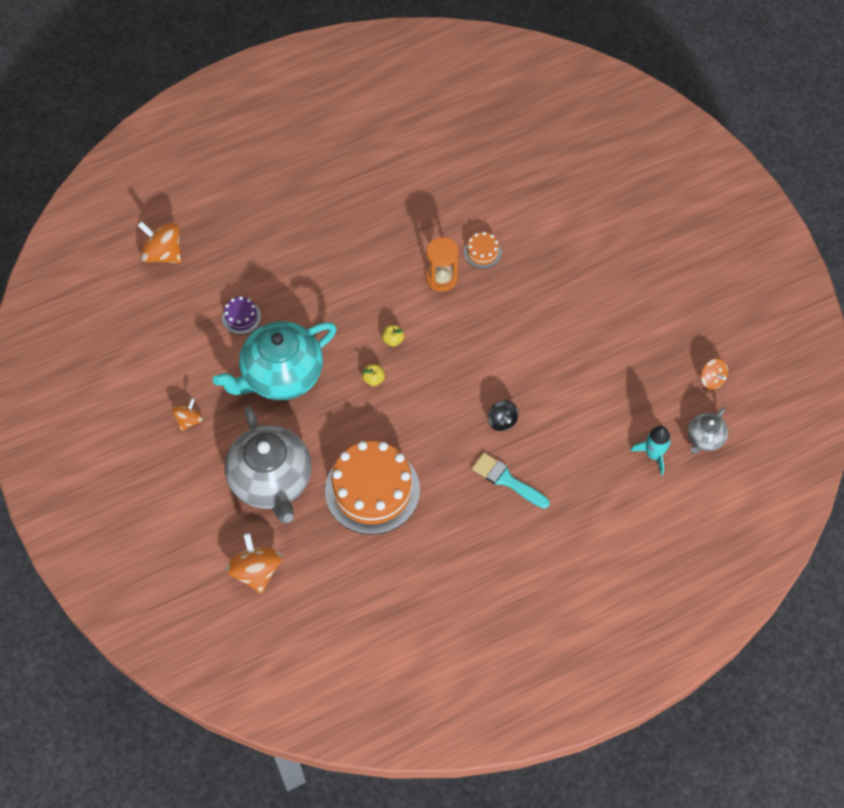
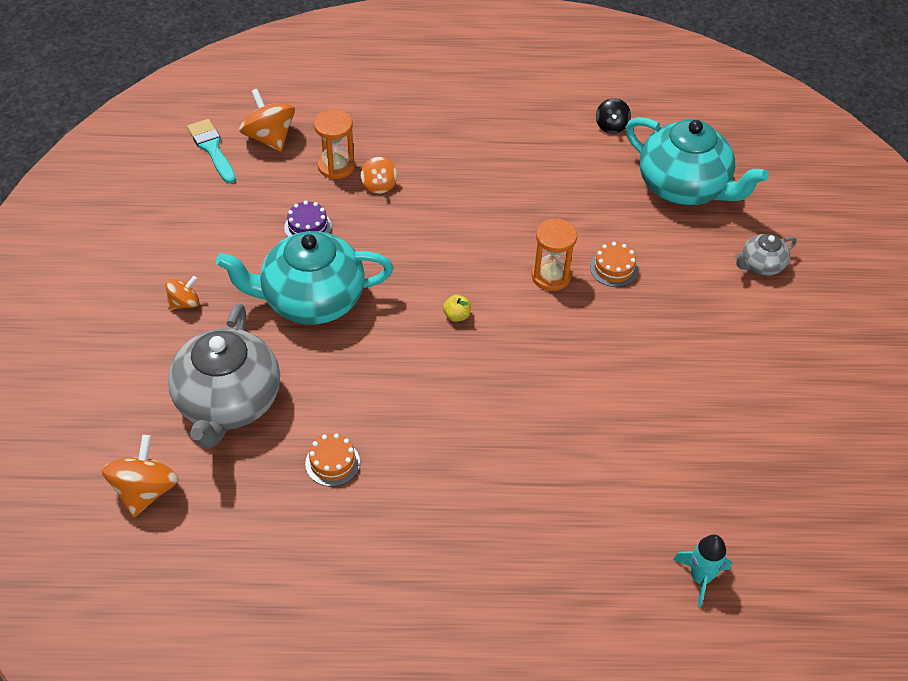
camera: 25 degrees right, 10 degrees down
(231, 256) = (336, 166): none -> orange hourglass
(372, 490) = (332, 463): orange cake -> orange cake, size x0.44
(373, 379) = (409, 346): yellow apple -> none
(497, 162) = (684, 187): none -> turquoise teapot
(502, 421) = (531, 455): black spinning top -> black spinning top (611, 126)
(507, 480) = (497, 524): turquoise brush -> turquoise brush (212, 149)
(704, 438) = (779, 588): grey teapot -> grey teapot (761, 265)
(712, 380) = (825, 522): orange spinning top -> orange spinning top (379, 185)

